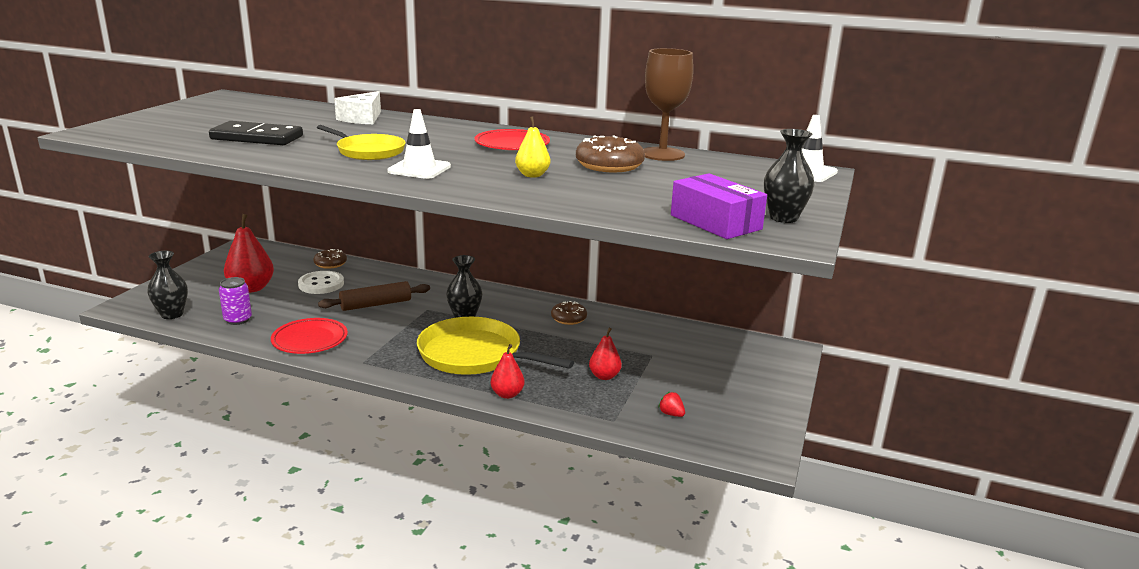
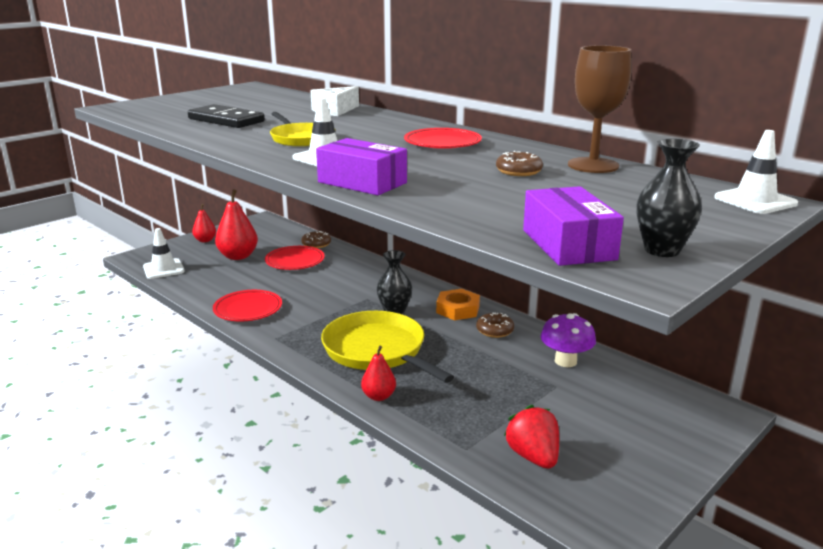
camera: 25 degrees right, 0 degrees up
(172, 314) = (163, 269): black vase -> white traffic cone
(238, 320) = (207, 282): purple can -> none
(321, 284) = (295, 261): white button -> red plate
(376, 304) = (326, 286): brown rolling pin -> none
(487, 189) = (362, 182): none -> purple box
(522, 305) = (458, 309): none -> orange nut
(532, 175) = (425, 173): yellow pear -> none
(604, 376) = (489, 398): red pear -> red pear (205, 240)
(609, 165) = (518, 171): brown donut -> brown donut, size x0.61
(645, 333) = (565, 361): none -> purple mushroom
(671, 414) = (533, 456): red strawberry -> red strawberry, size x2.00

